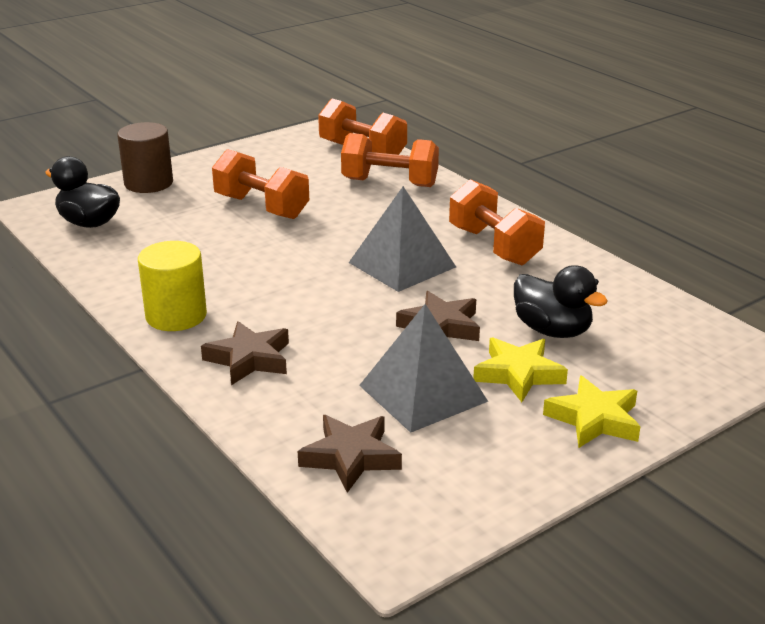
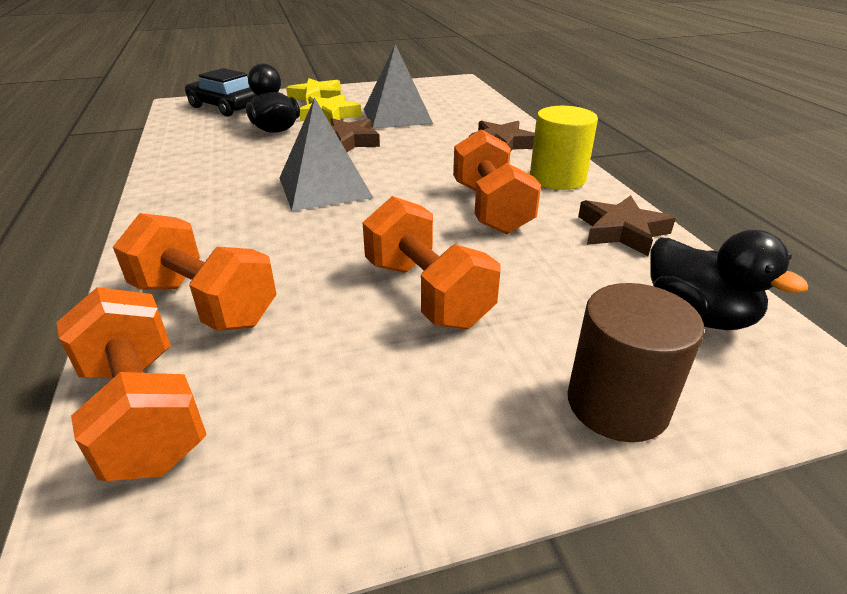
camera: 160 degrees left, 5 degrees up
(351, 457) = (459, 102): brown star -> brown star (621, 231)
(494, 246) = (217, 189): orange dumbbell -> orange dumbbell (491, 208)
(688, 362) = (225, 107): none -> black car

